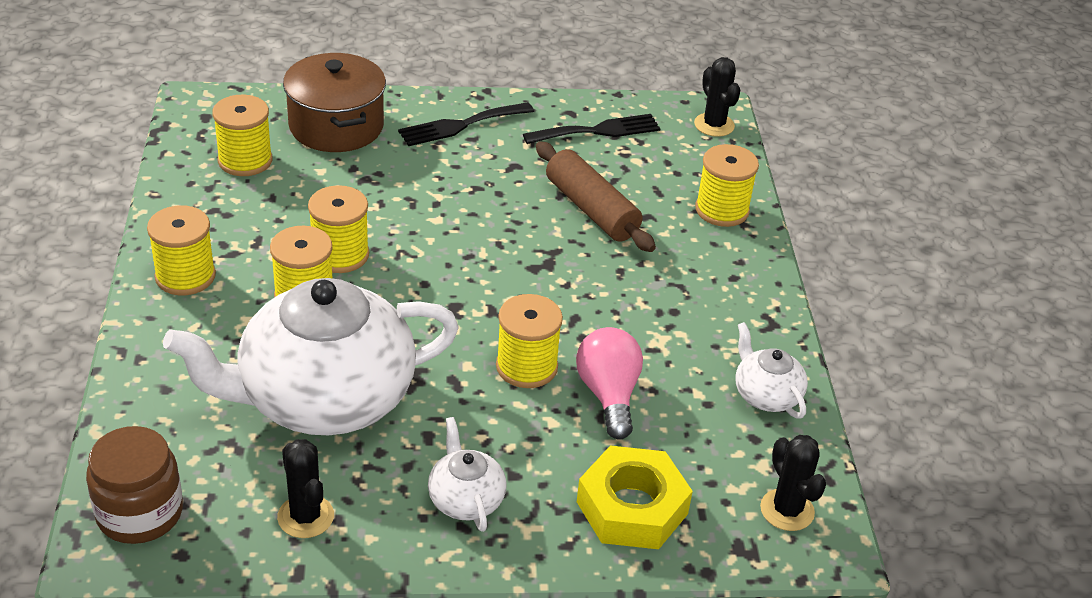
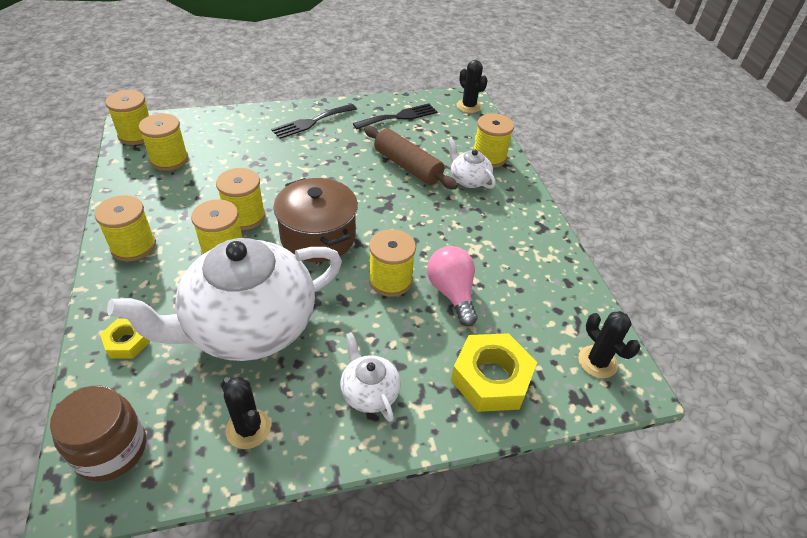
camera: 10 degrees left, 5 degrees up
(167, 396) = (127, 342): none -> yellow nut
(202, 118) = (136, 135): none -> yellow spool
(336, 126) = (229, 131): brown pot -> brown pot (318, 236)
(766, 395) = (555, 277): white teapot -> white teapot (469, 180)

